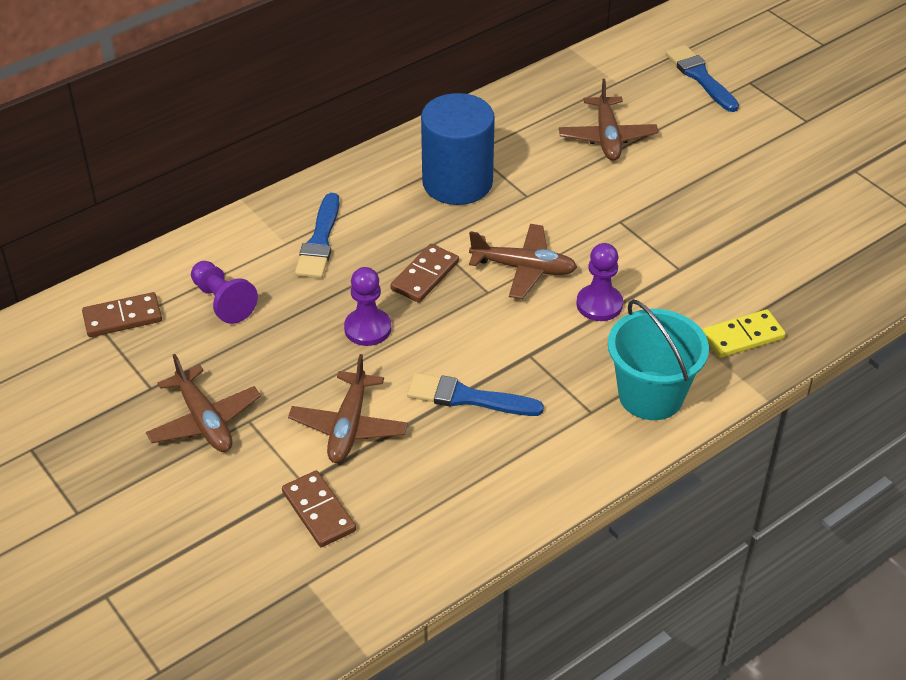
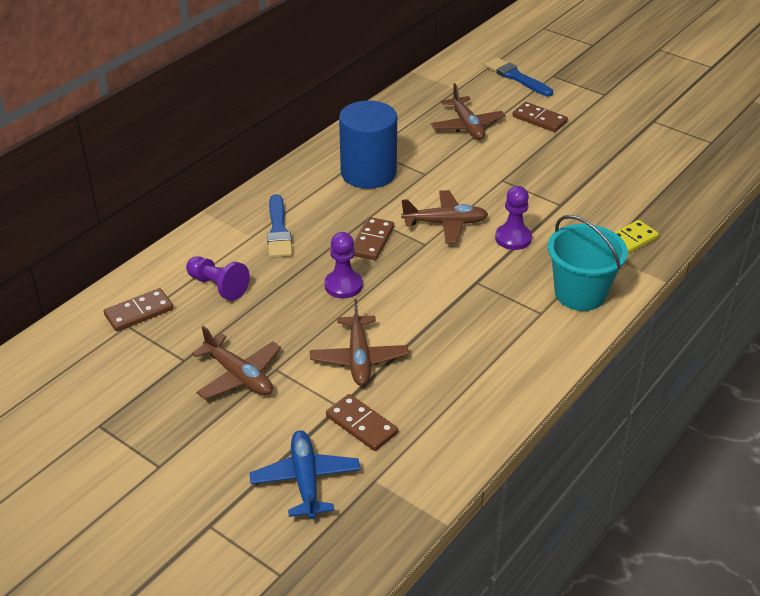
camera: 15 degrees left, 5 degrees down
(229, 565) = (305, 480): none -> blue plane
(467, 398) = (443, 320): blue brush -> none
(704, 143) = (539, 119): none -> brown domino

